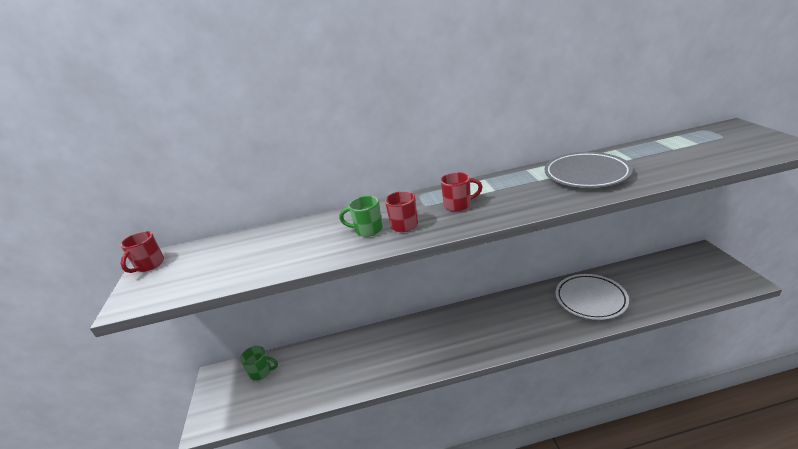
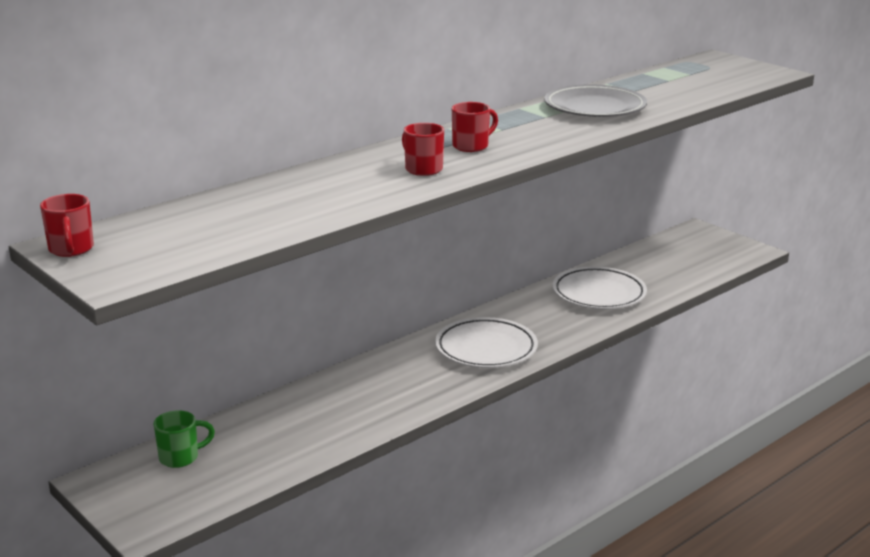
camera: 35 degrees left, 5 degrees down
(367, 230) = (378, 178): green mug -> none
(482, 332) = (486, 349): none -> white plate

